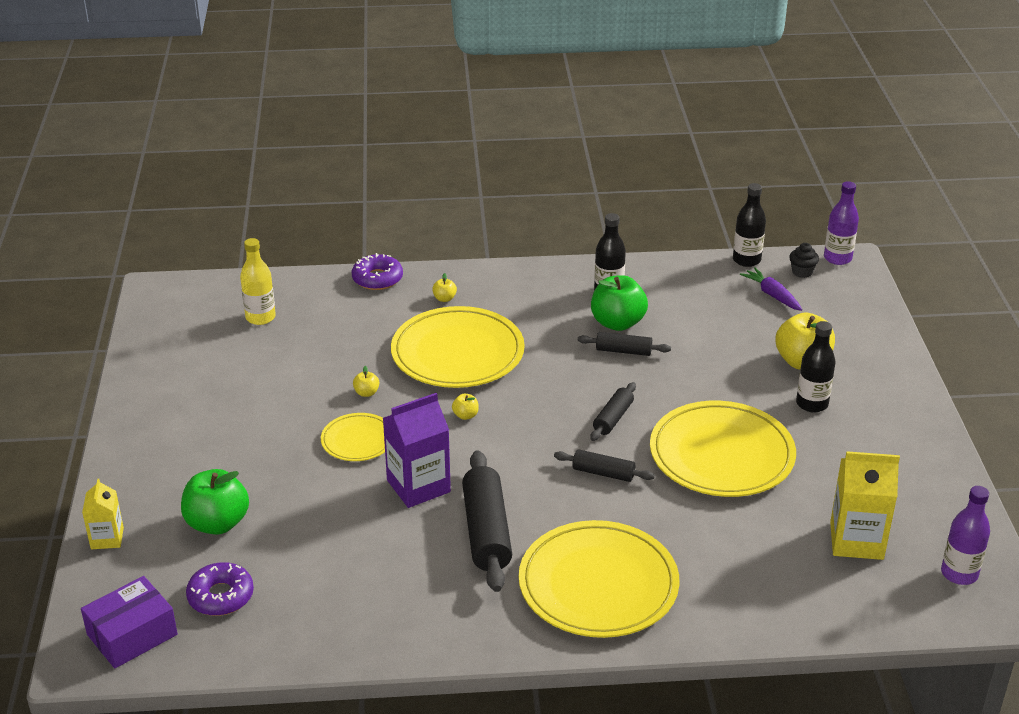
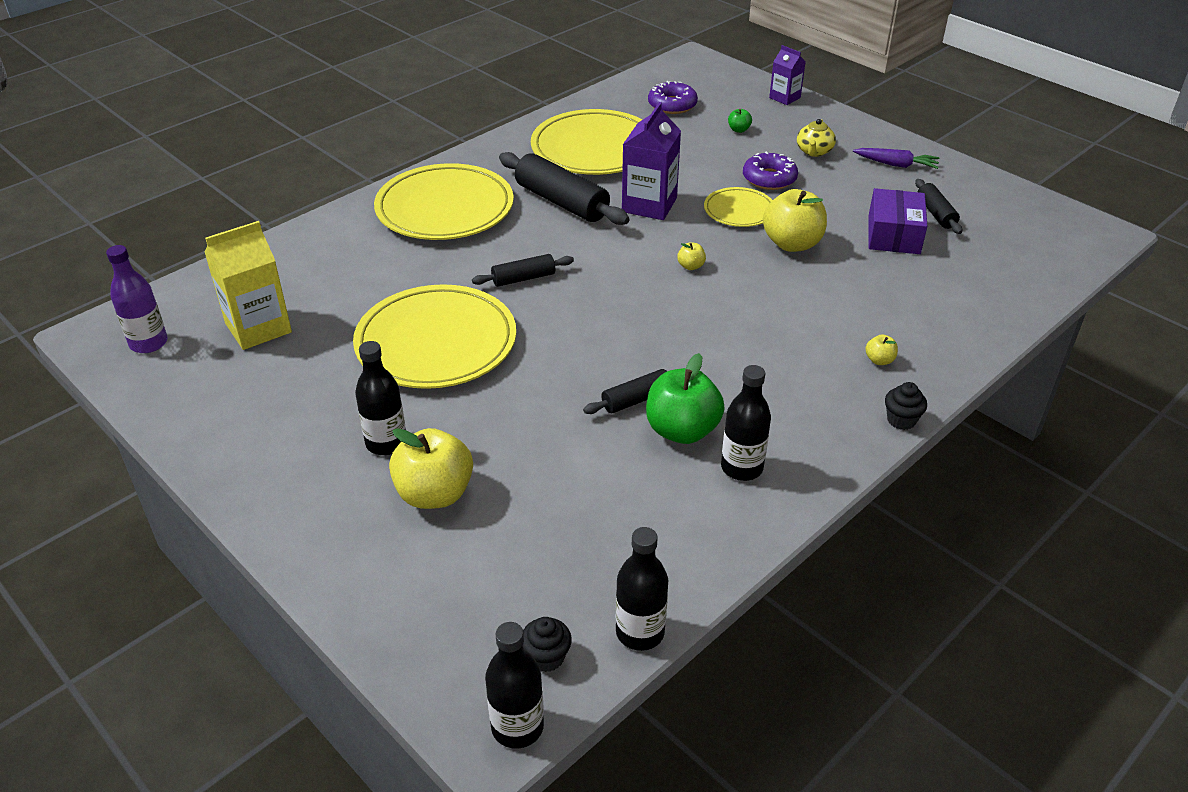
camera: 140 degrees right, 5 degrees up
(107, 538) = (784, 98): yellow carton -> purple carton
(132, 634) = (688, 74): purple box -> purple box (893, 235)
(202, 461) = (814, 151): none -> yellow teapot
(217, 523) = (739, 130): green apple -> green apple, size x0.44
(260, 317) = (983, 256): yellow bottle -> none
(366, 393) = (792, 244): yellow apple -> yellow apple, size x2.28
(377, 279) = (972, 346): purple donut -> purple donut (769, 179)
(457, 353) = (779, 313): yellow plate -> yellow plate (594, 148)
(486, 269) = (901, 420): none -> black cupcake
(613, 418) = (567, 326): black rolling pin -> black rolling pin (936, 213)
(772, 295) = (551, 583): purple carrot -> purple carrot (896, 164)
(837, 258) = (517, 727): purple bottle -> black bottle

